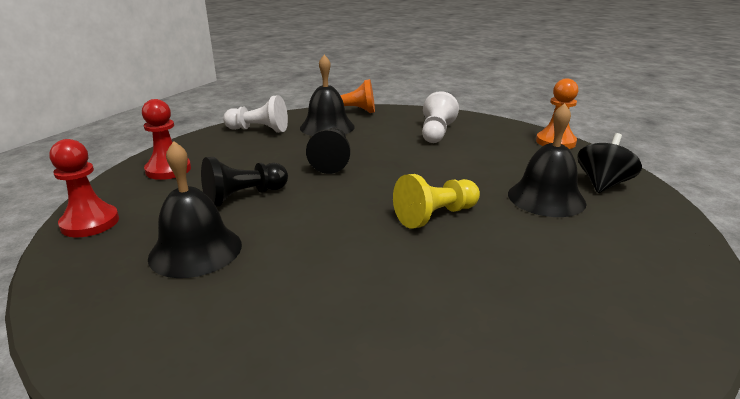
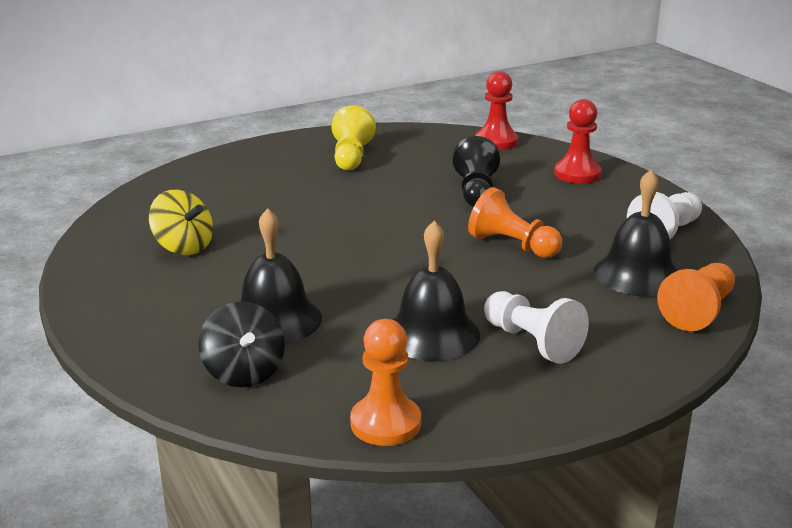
camera: 125 degrees right, 0 degrees up
(195, 250) = (408, 164): black bell -> black bell (432, 334)
(332, 161) = (512, 245): black pawn -> orange pawn
(435, 216) = (329, 253): yellow pawn -> yellow pawn (351, 157)
(545, 294) = (183, 247): none -> yellow spinning top

